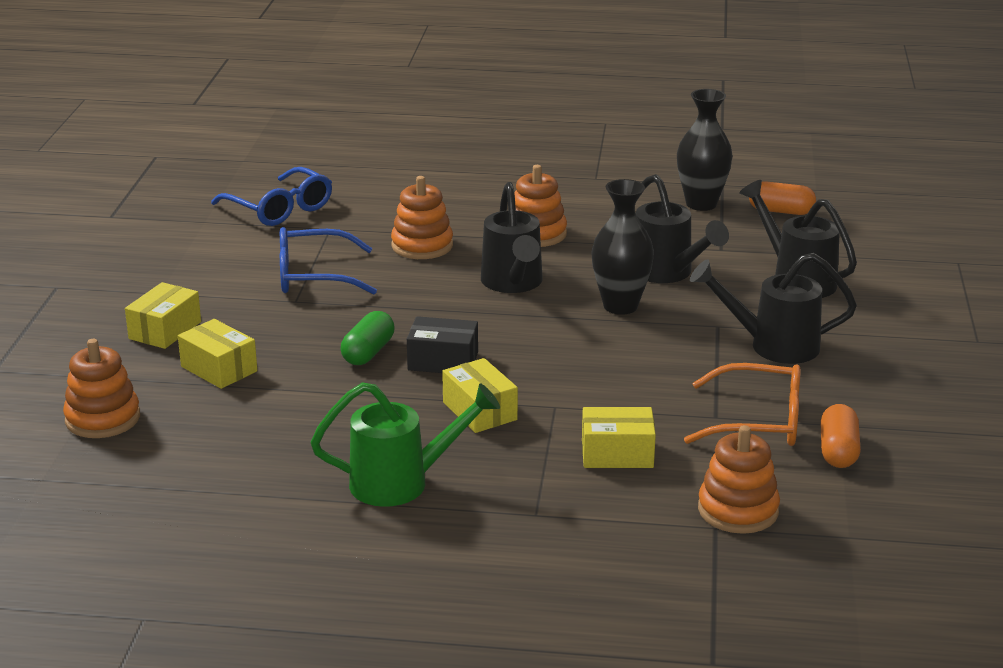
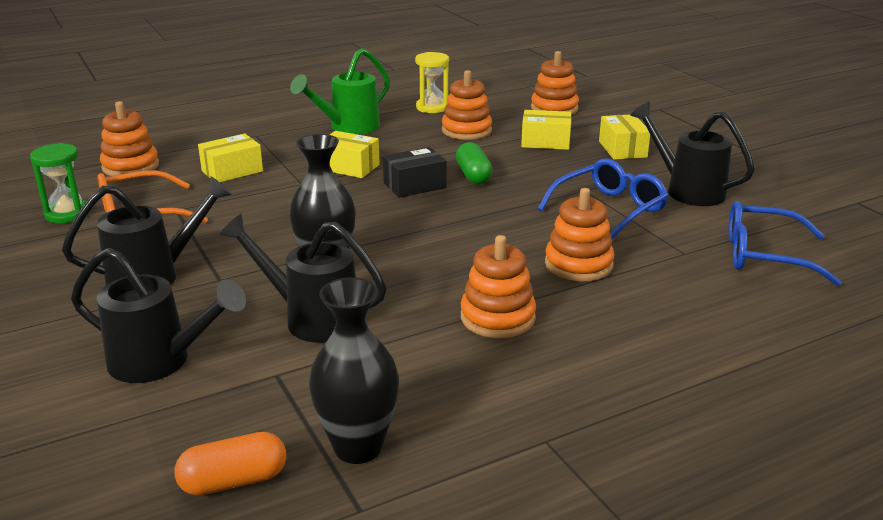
camera: 145 degrees right, 0 degrees up
(242, 483) = (432, 107): none -> yellow hourglass
(270, 420) = (466, 130): none -> orange stacking toy
(513, 283) = (446, 257): black watering can -> black watering can (687, 190)
(838, 451) = (67, 214): orange capsule -> green hourglass

